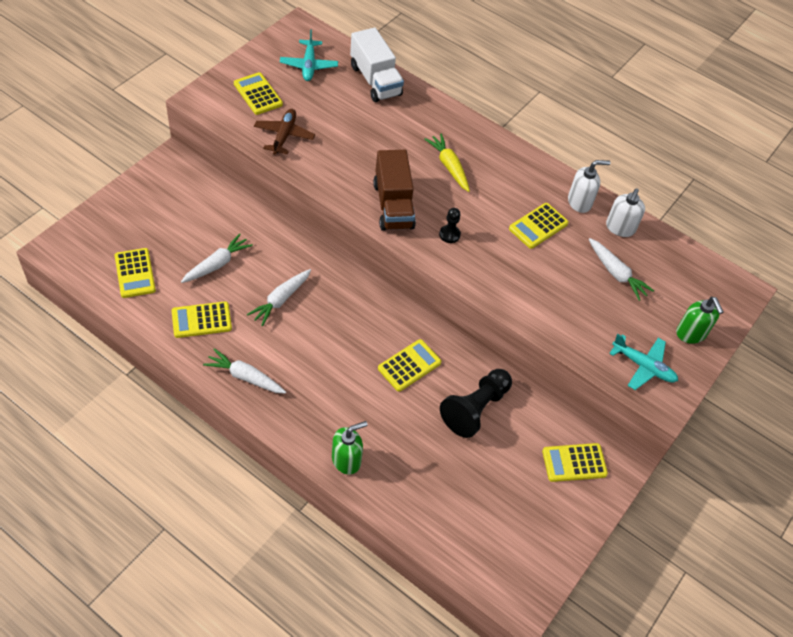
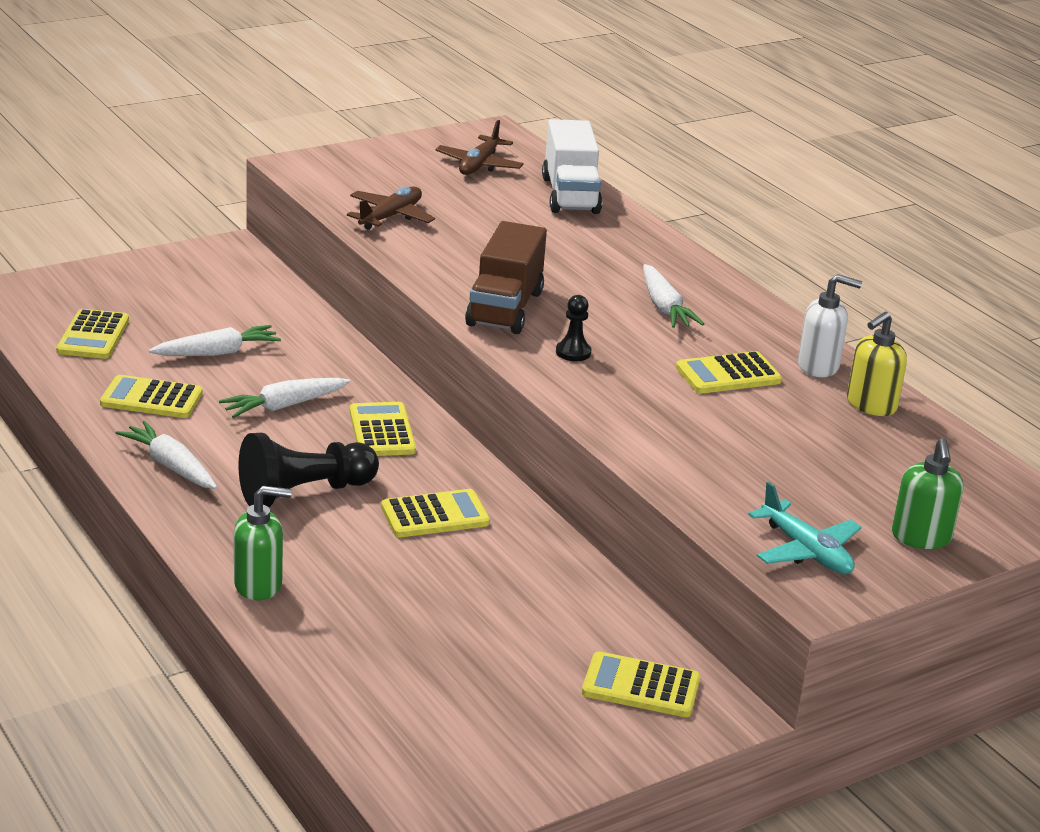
camera: 25 degrees right, 25 degrees down
(258, 94) = (383, 175): yellow calculator -> yellow calculator (382, 431)
(309, 65) = (479, 165): turquoise plane -> brown plane
(449, 166) = (624, 291): yellow carrot -> none
(475, 409) = (510, 585): black pawn -> black pawn (304, 493)
(616, 273) = (829, 448): white carrot -> white carrot (664, 307)
(620, 228) = (871, 405): white soap dispenser -> yellow soap dispenser

